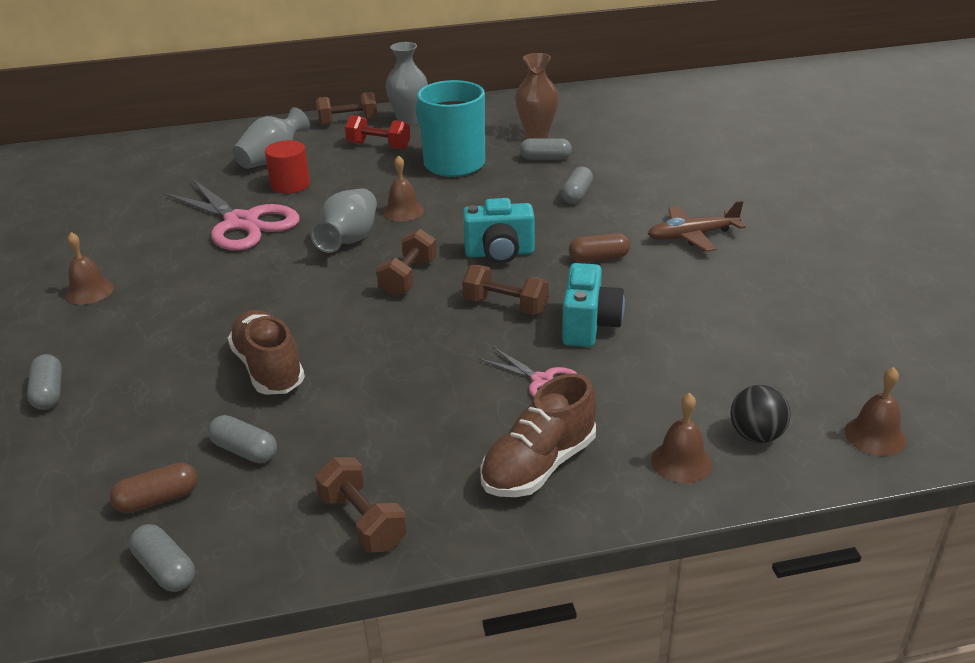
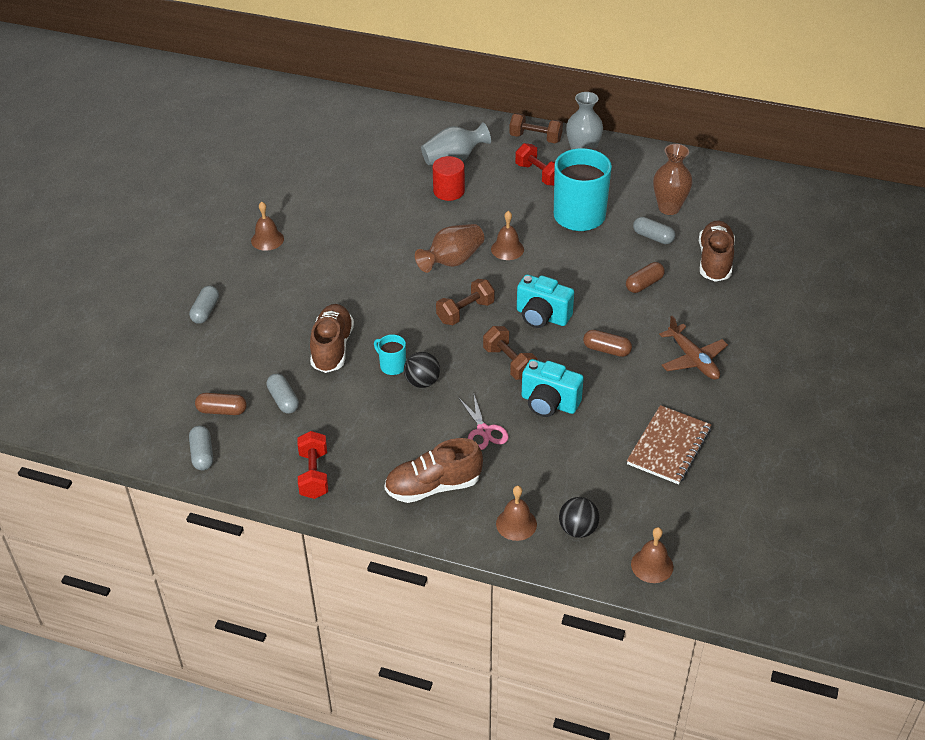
camera: 30 degrees right, 10 degrees up
(241, 222) = (393, 216): pink scissors -> none
(349, 239) = (452, 261): grey vase -> brown vase
(363, 521) = (314, 475): brown dumbbell -> red dumbbell
(365, 359) = (392, 366): none -> turquoise mug
(419, 361) = (422, 382): none -> black ball
(577, 194) = (644, 284): grey capsule -> brown capsule
(589, 326) = (549, 403): turquoise camera -> turquoise camera turned 75 degrees clockwise
(624, 158) = (714, 261): none -> brown shoe
(692, 236) = (693, 359): brown plane -> brown plane turned 135 degrees counterclockwise
(757, 316) = (669, 446): none -> brown notebook

